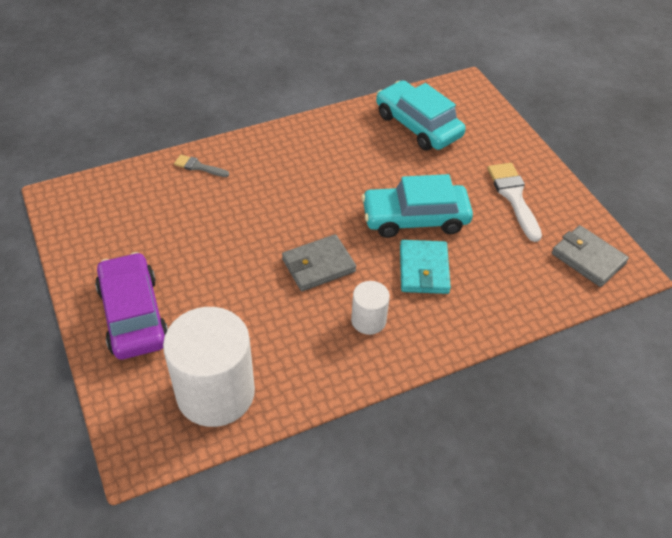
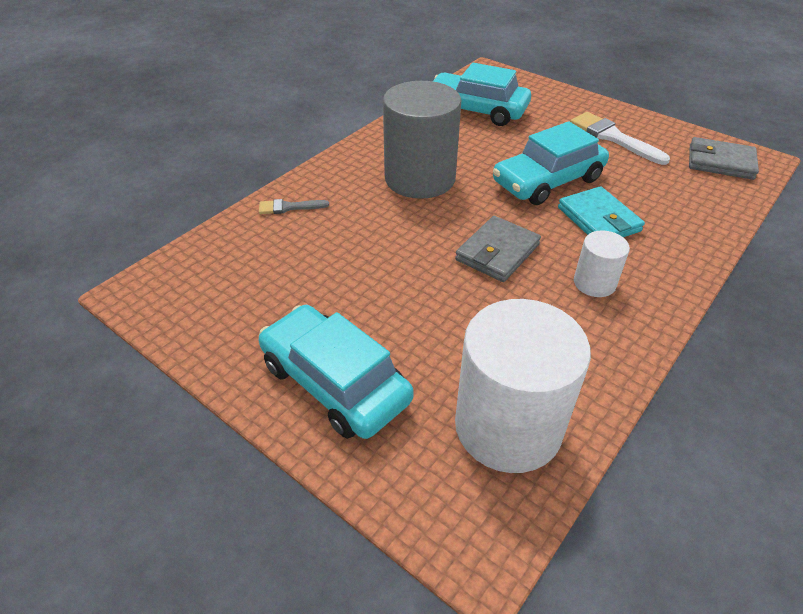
camera: 25 degrees left, 5 degrees down
(133, 315) = (335, 382): purple car -> turquoise car
(314, 177) = (420, 178): none -> grey cylinder

